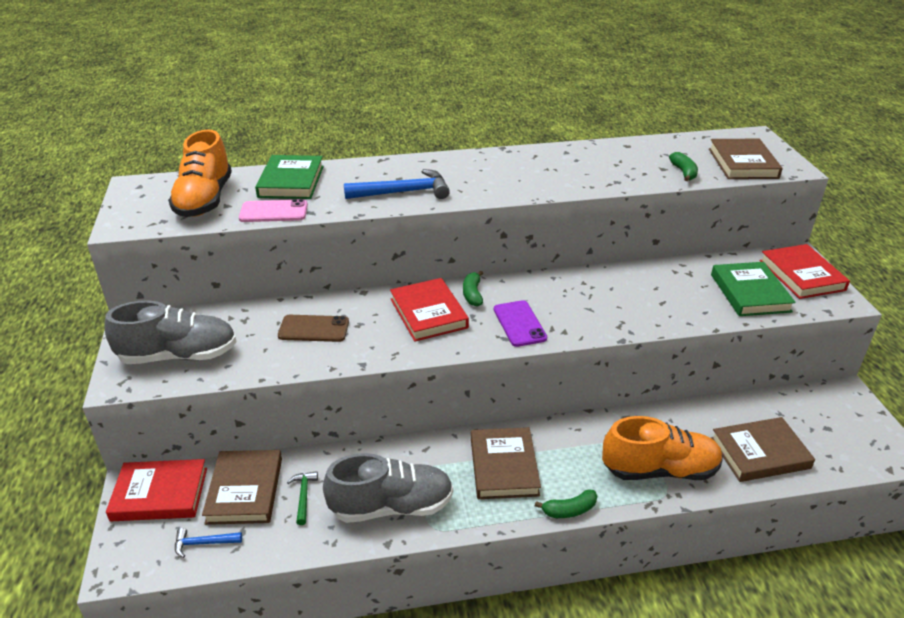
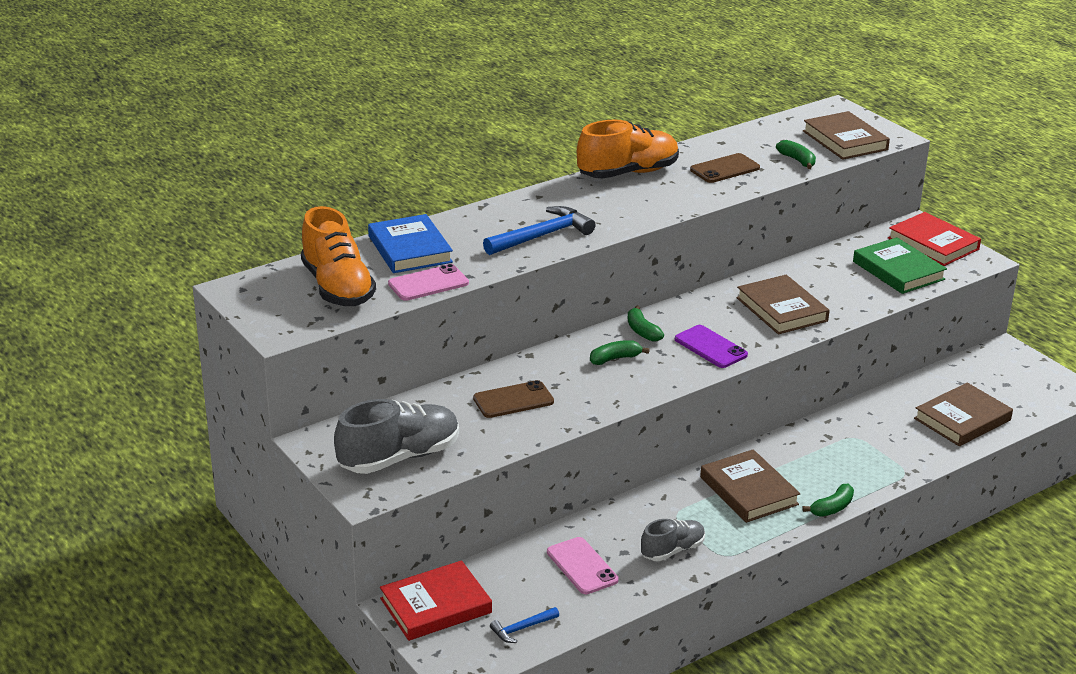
camera: 25 degrees left, 5 degrees down
(245, 490) = (519, 578): brown book -> brown book (781, 309)
(291, 181) = (410, 249): green book -> blue book
(304, 496) = (582, 566): green hammer -> pink phone
(391, 506) = (672, 550): grey shoe -> grey shoe, size x0.58
(428, 313) = (615, 359): red book -> green banana
(611, 167) = (724, 169): none -> brown phone
(659, 470) = (887, 455): orange shoe -> orange shoe (628, 173)

